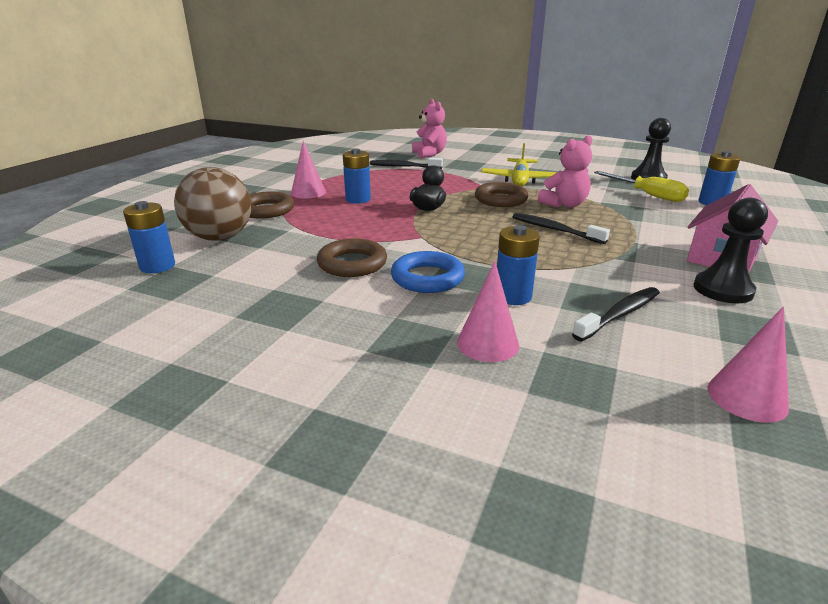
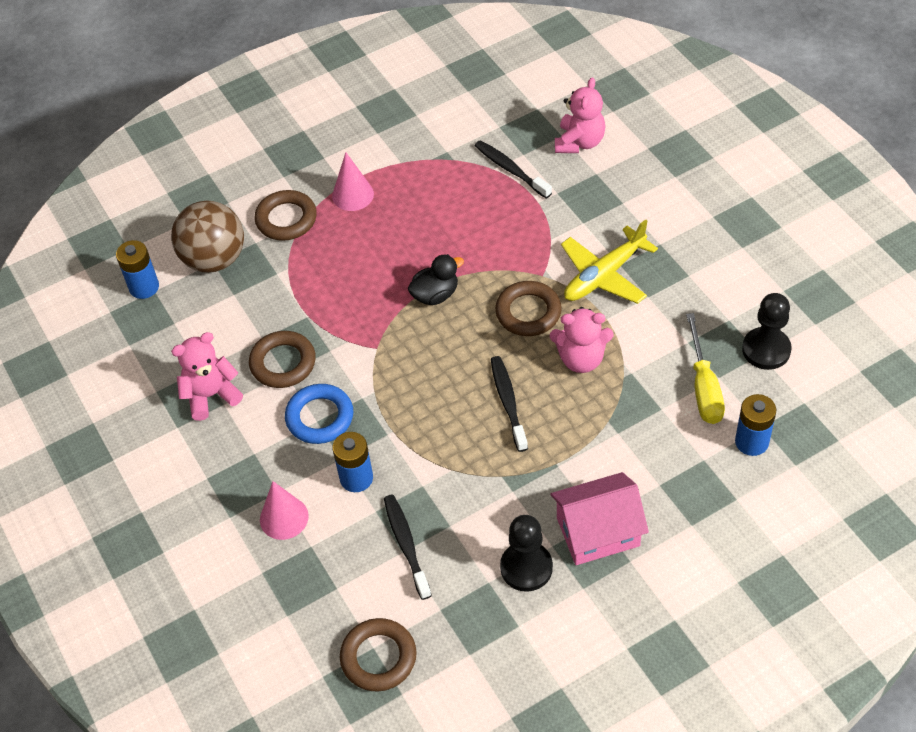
camera: 40 degrees right, 25 degrees up
(303, 299) = (211, 395): none -> pink teddy bear
(358, 199) = (387, 237): blue battery -> none
(620, 314) = (406, 544): black toothbrush -> black toothbrush turned 105 degrees counterclockwise
(747, 397) = (378, 657): pink cone -> brown ring

